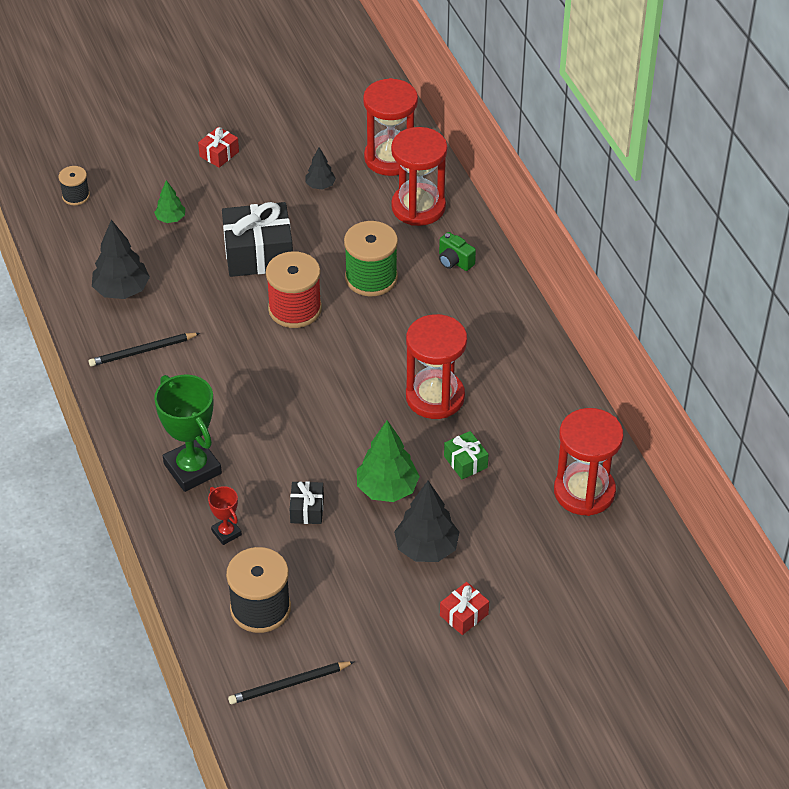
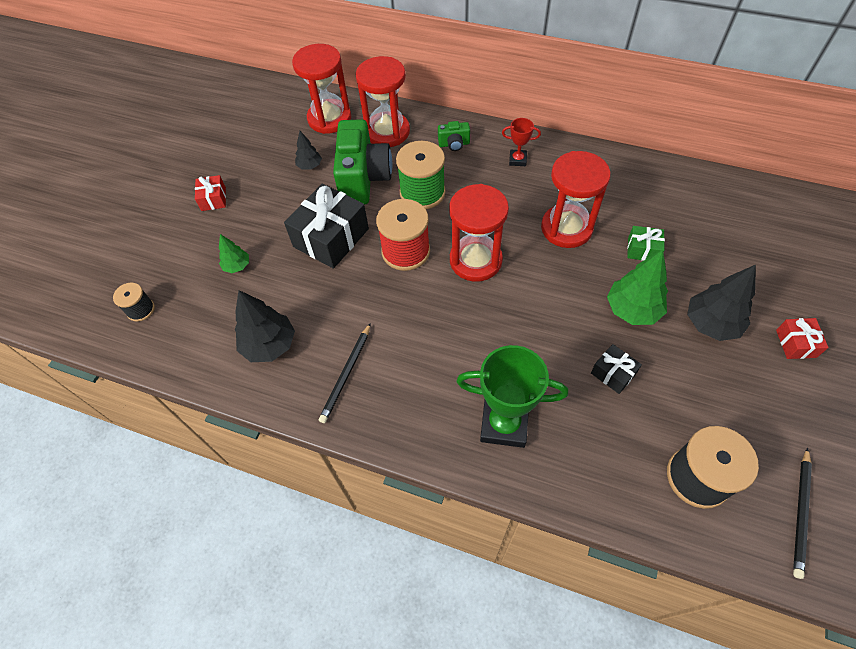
camera: 45 degrees left, 10 degrees up
(226, 533) = (594, 446): red trophy -> red trophy (517, 160)
(344, 230) = (363, 179): none -> green camera
(584, 491) = (721, 206): red hourglass -> red hourglass (475, 260)

